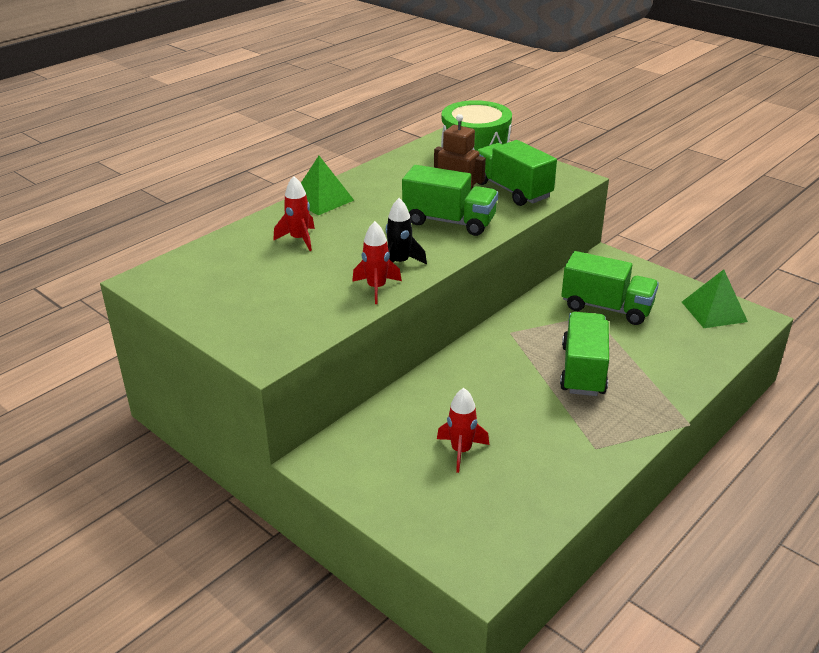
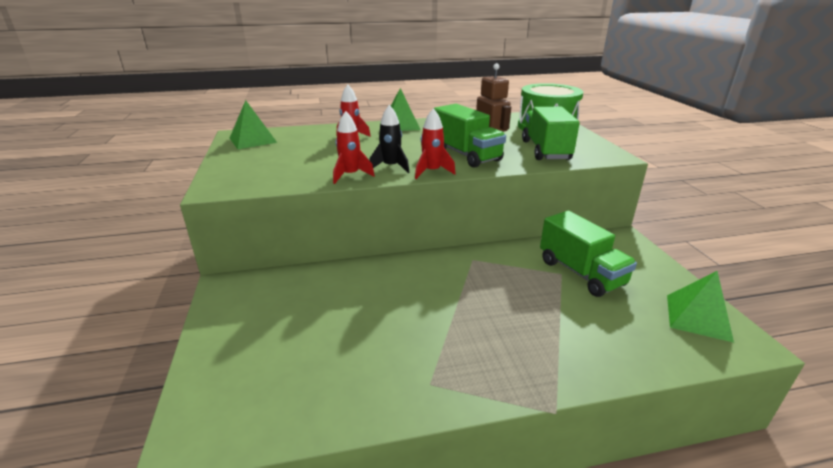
camera: 35 degrees right, 5 degrees down
(181, 281) = (253, 140): none -> green pyramid
(461, 451) = (320, 327): red rocket -> red rocket (432, 172)
(583, 370) = (500, 312): green truck -> none

